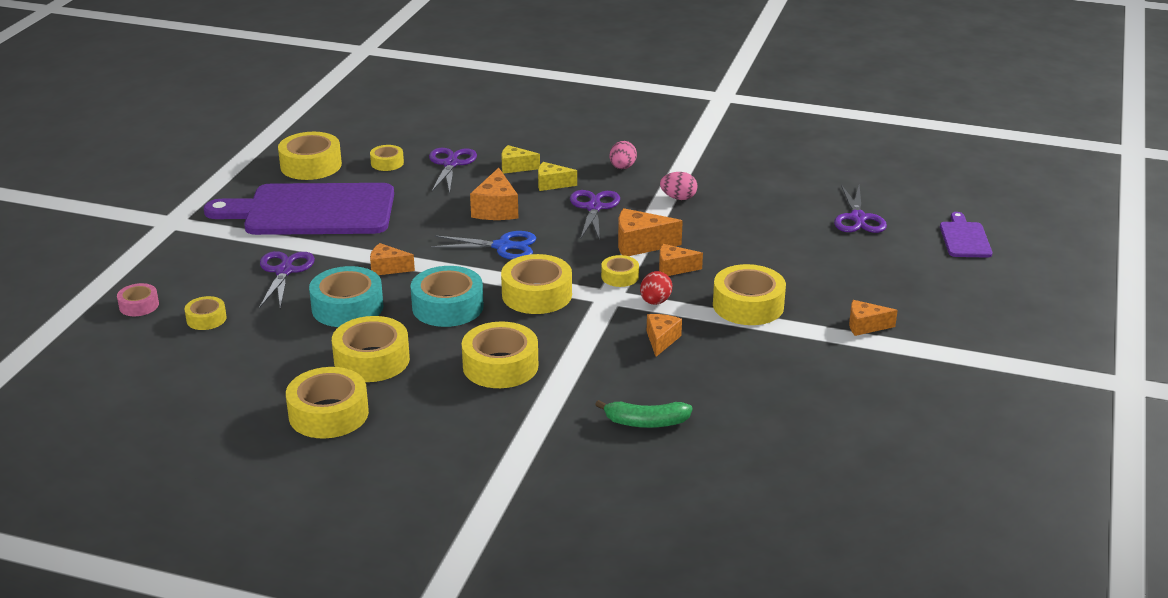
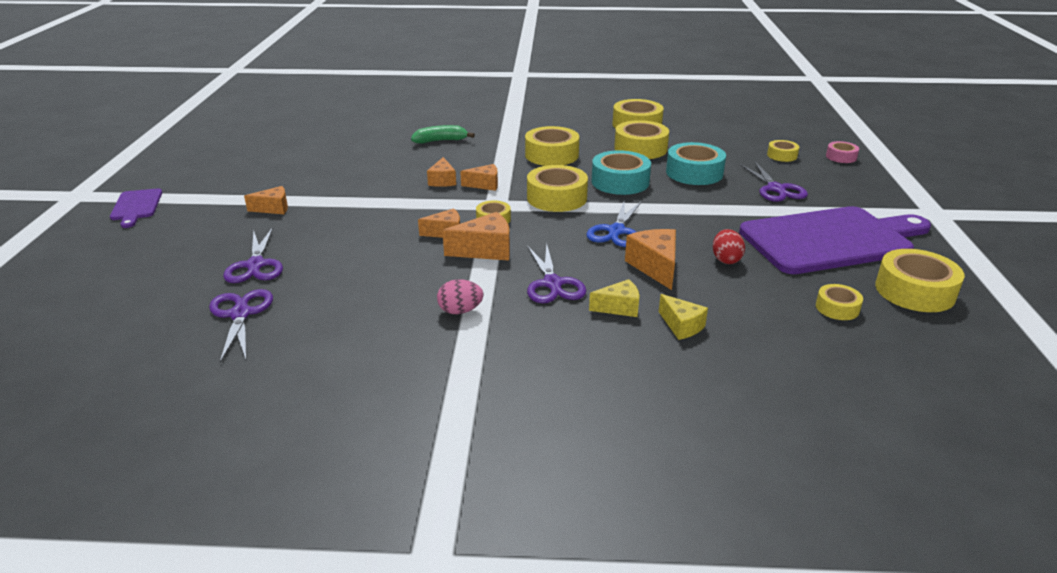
camera: 165 degrees right, 0 degrees up
(387, 268) = (697, 201): orange cheese -> orange cheese (484, 185)
(450, 164) = (763, 318): purple scissors -> purple scissors (256, 265)
(502, 246) = (616, 231): blue scissors -> blue scissors turned 60 degrees counterclockwise
(515, 167) = (681, 326): yellow cheese -> yellow cheese turned 60 degrees clockwise
(622, 167) = (547, 347): pink egg -> none
(655, 302) = (455, 204): red egg -> red egg (726, 259)
(748, 305) = (374, 211): yellow tape -> none
(964, 238) = (121, 305): purple cutting board -> purple cutting board (136, 206)

